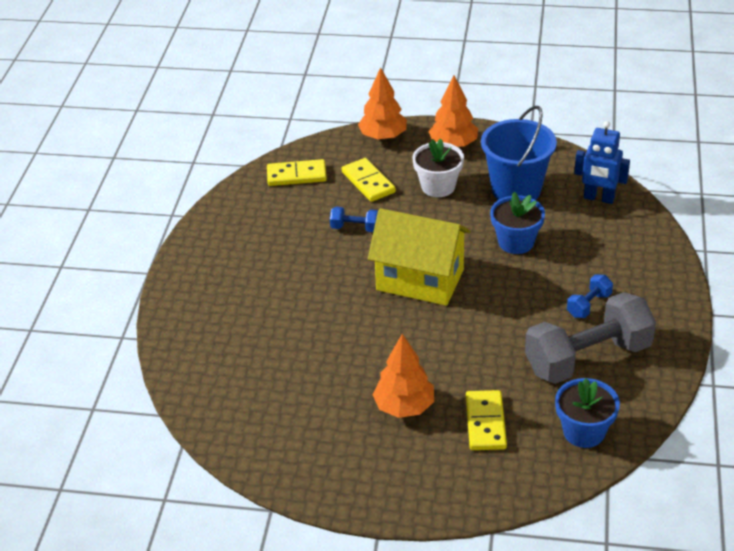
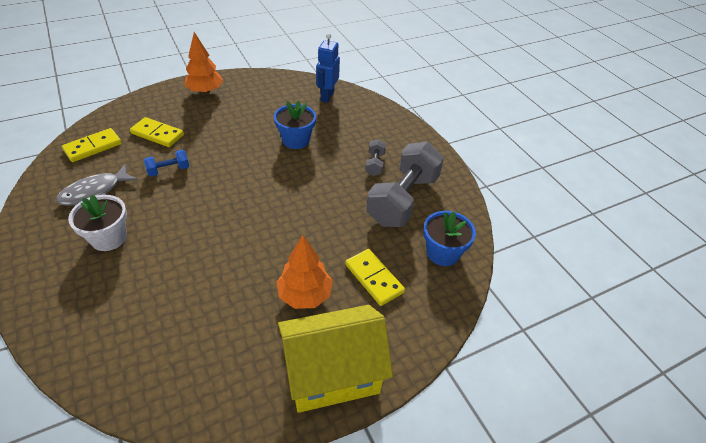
camera: 40 degrees left, 5 degrees up
(273, 225) = (95, 191): none -> grey fish
(383, 136) = (148, 100): orange tree -> none
(420, 280) = (246, 190): yellow house -> yellow house (332, 374)
(438, 186) = (213, 121): white flower pot -> white flower pot (109, 238)
(516, 189) = (270, 107): blue bucket -> none
(589, 305) = (375, 164): blue dumbbell -> grey dumbbell
(599, 198) = (327, 96): blue robot -> blue robot turned 120 degrees clockwise

